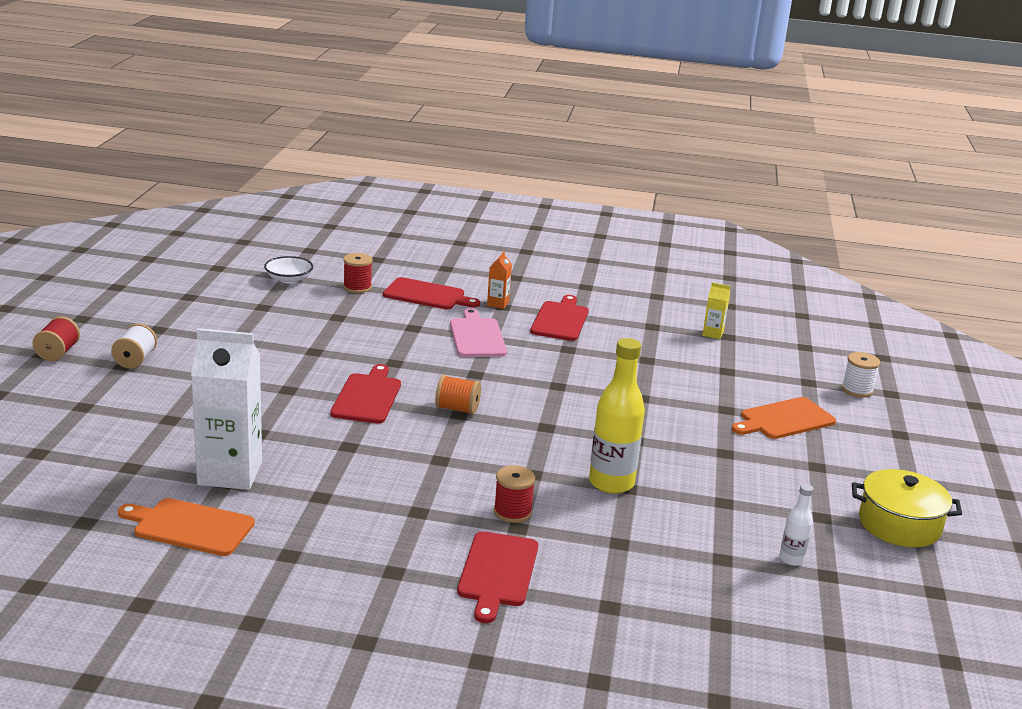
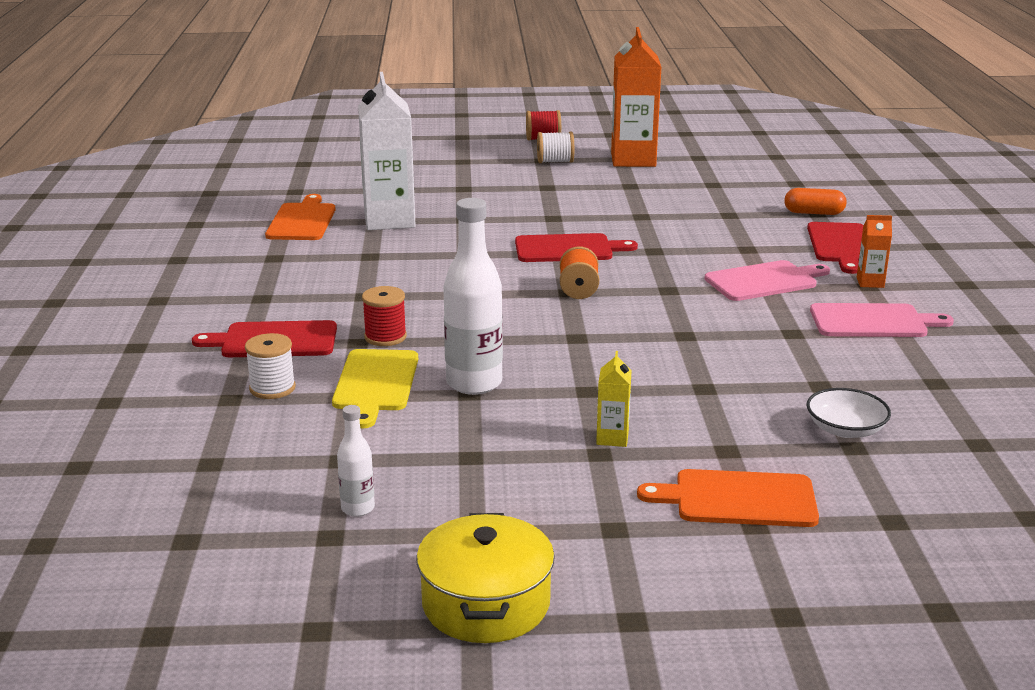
camera: 80 degrees right, 0 degrees up
(167, 324) = (633, 160): none -> orange carton
(289, 279) = (791, 184): white bowl -> white bowl (845, 429)
(357, 287) = (813, 213): red spool -> orange capsule
(560, 320) = (873, 321): red cutting board -> pink cutting board
(600, 528) = (376, 383): none -> yellow cutting board
(611, 483) = (474, 383): yellow bottle -> white bottle
(713, 334) = (971, 431): yellow carton -> yellow carton (612, 438)
(784, 420) = (738, 499): orange cutting board -> orange cutting board turned 45 degrees counterclockwise
(857, 390) = (915, 571): white spool -> white spool (272, 388)

